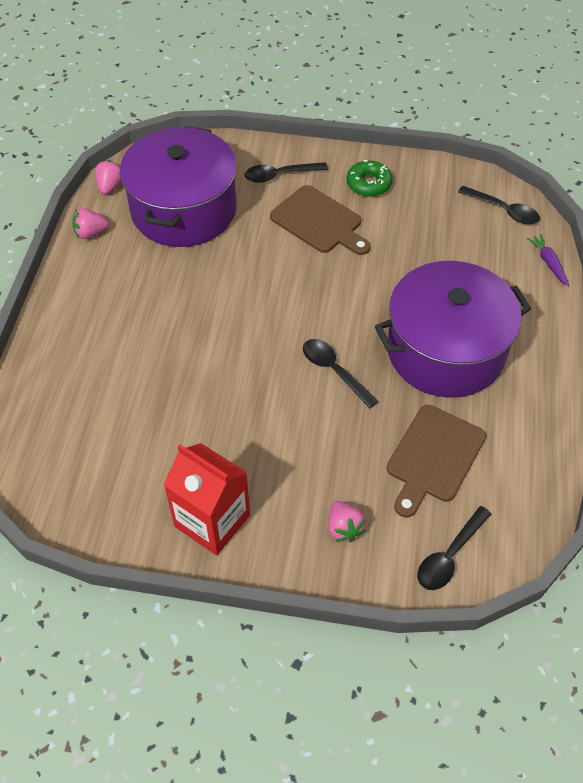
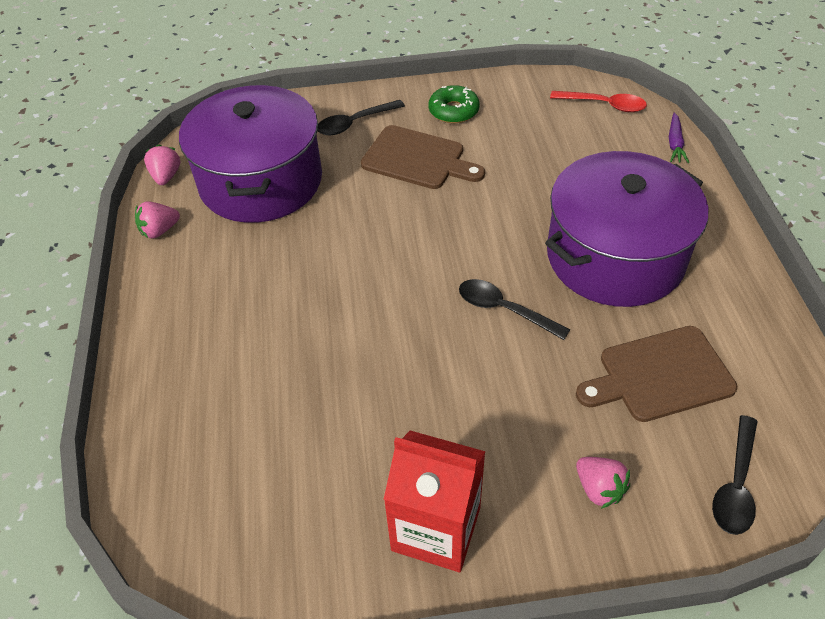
camera: 15 degrees left, 5 degrees down
(433, 457) = (660, 375): brown cutting board -> brown cutting board turned 60 degrees clockwise
(503, 210) = (603, 105): black spoon -> red spoon
(548, 263) = (675, 143): purple carrot -> purple carrot turned 135 degrees counterclockwise

